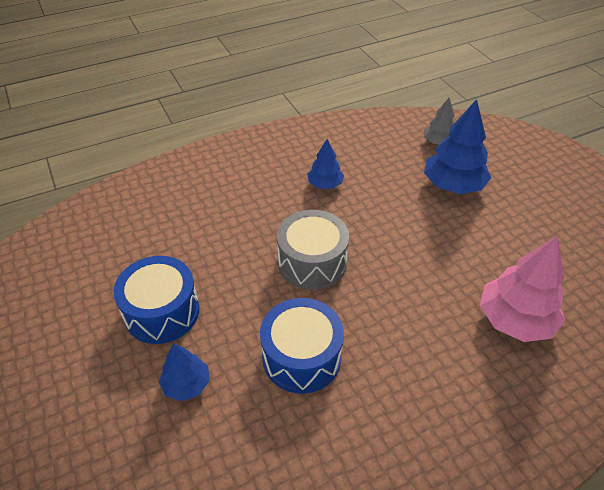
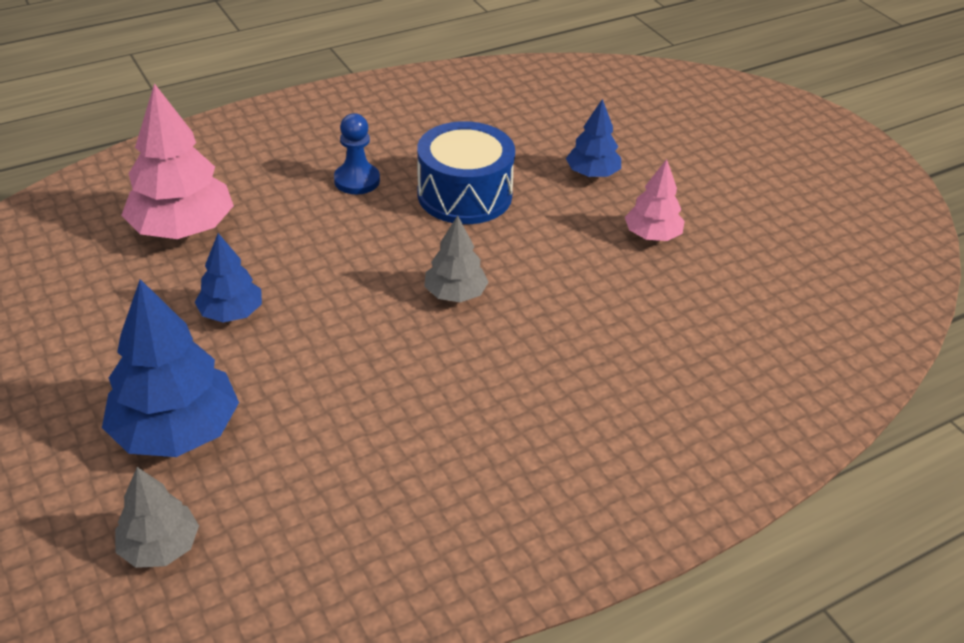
camera: 175 degrees right, 5 degrees down
(162, 312) = (652, 235): blue drum -> pink tree
(312, 262) = (455, 294): grey drum -> grey tree
(325, 184) = (434, 429): blue tree -> blue tree (231, 313)
(393, 375) = (357, 180): none -> blue pawn

